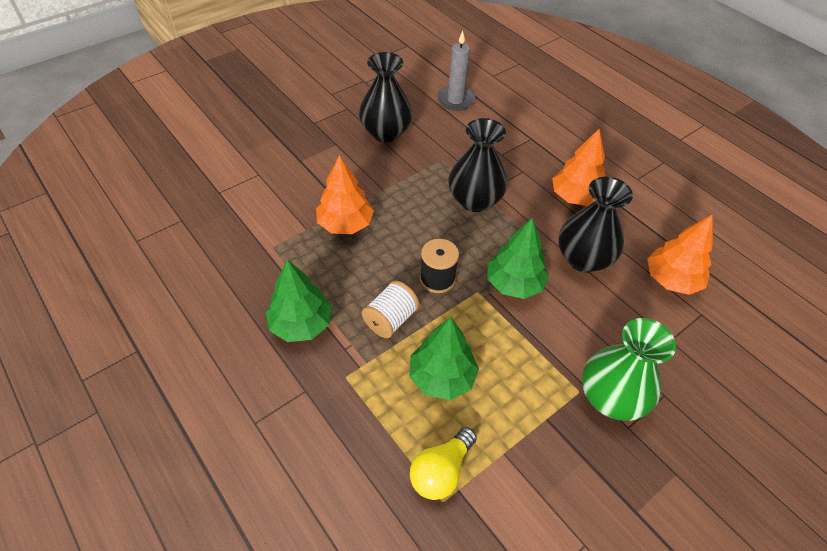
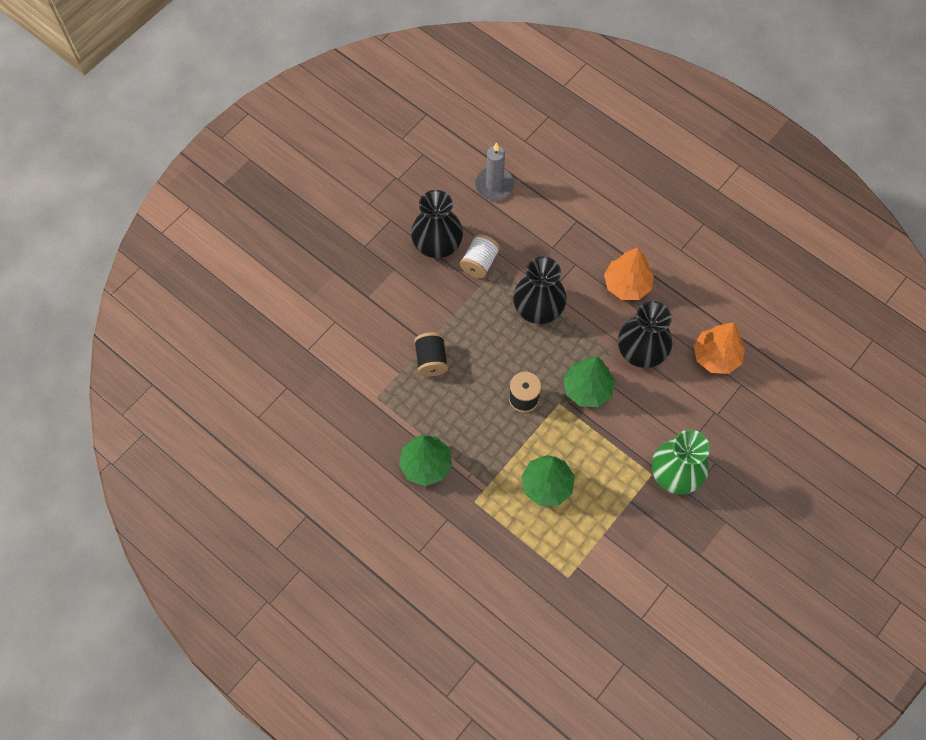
camera: 10 degrees left, 15 degrees up
(345, 224) = (431, 360): orange tree -> black spool
(390, 319) = (495, 445): white spool -> white spool (479, 263)
(441, 471) = (562, 557): yellow light bulb -> none

